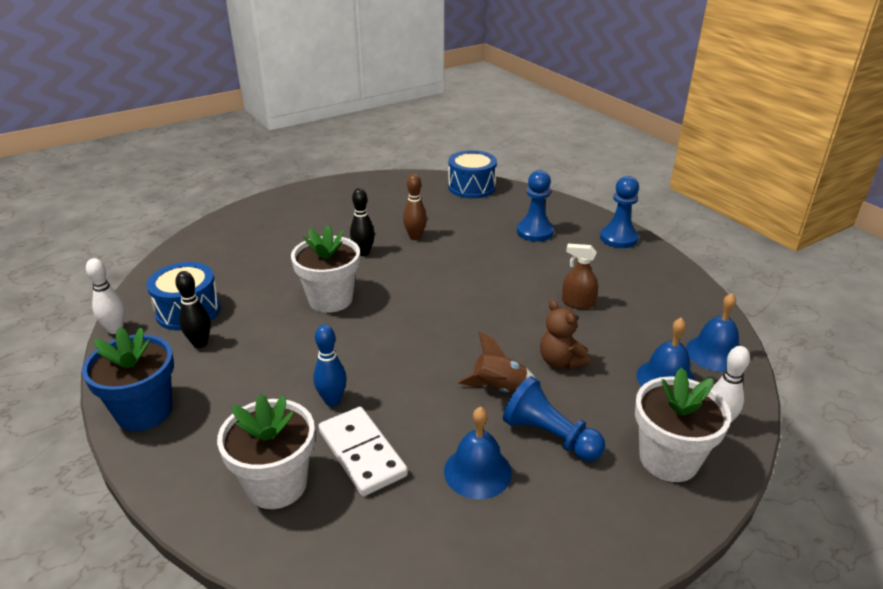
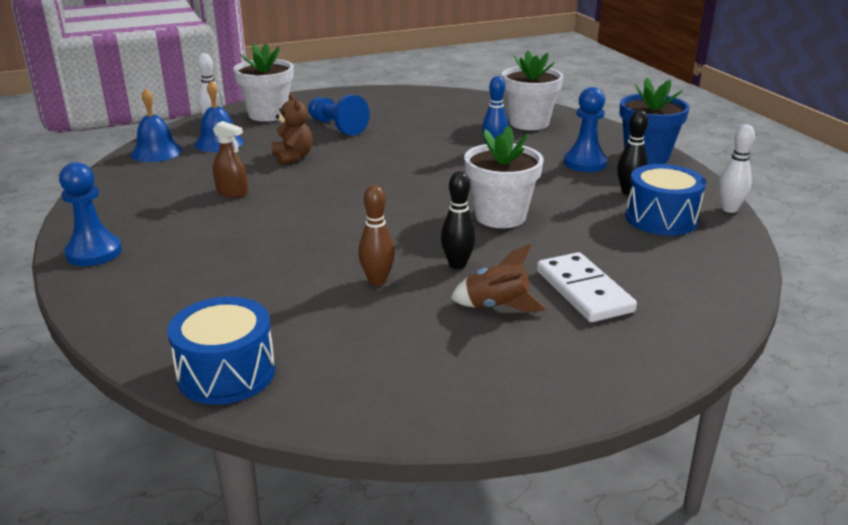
camera: 170 degrees left, 5 degrees down
(362, 453) = (472, 129): white domino -> white domino (583, 291)
(477, 471) = (396, 119): blue bell -> none
(498, 389) = (357, 147): brown rocket -> brown rocket (496, 306)
(535, 232) = (197, 272): blue pawn -> blue pawn (585, 163)

